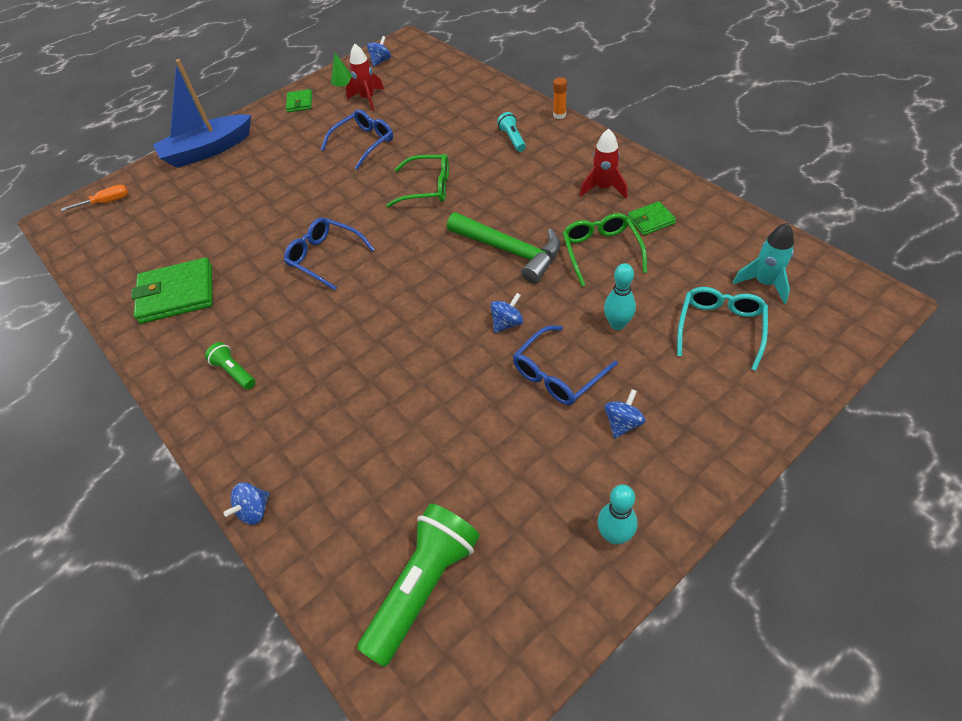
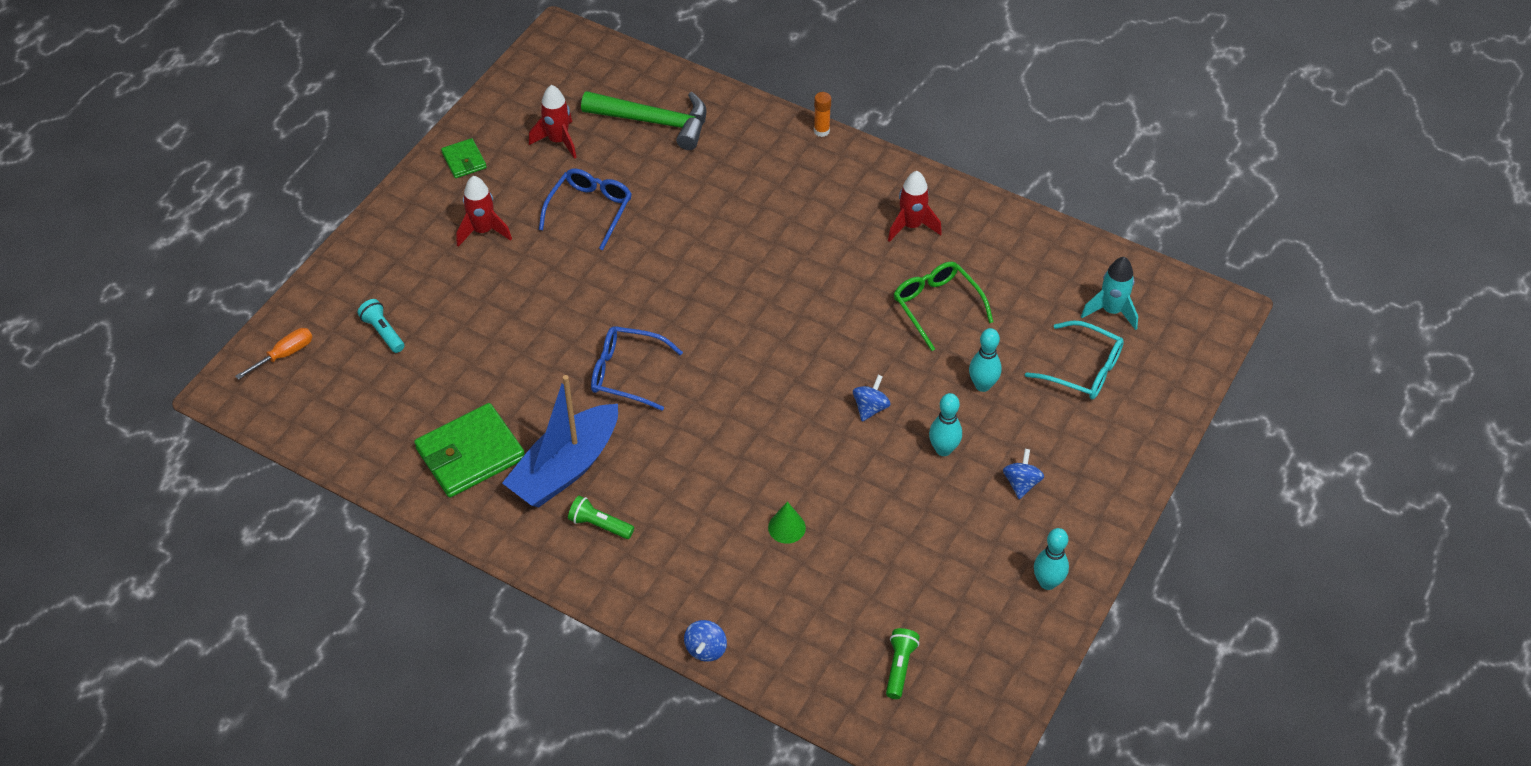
camera: 25 degrees left, 0 degrees up
(208, 150) = (378, 255): blue boat -> blue boat (565, 468)
(284, 146) = (483, 231): none -> red rocket
(342, 80) = (503, 114): green cone -> green cone (786, 527)
(381, 61) = (543, 75): blue spinning top -> none
(423, 586) = (899, 667): green flashlight -> green flashlight, size x0.50
(427, 188) = (704, 261): green glasses -> none
(510, 251) = (838, 324): green hammer -> green hammer (654, 122)
(512, 139) = (778, 175): turquoise flashlight -> turquoise flashlight (383, 332)
(558, 374) = (943, 449): blue glasses -> turquoise bowling pin
(651, 220) = (976, 258): green wallet -> none
(720, 329) = (1082, 369): turquoise glasses -> turquoise glasses turned 120 degrees clockwise

